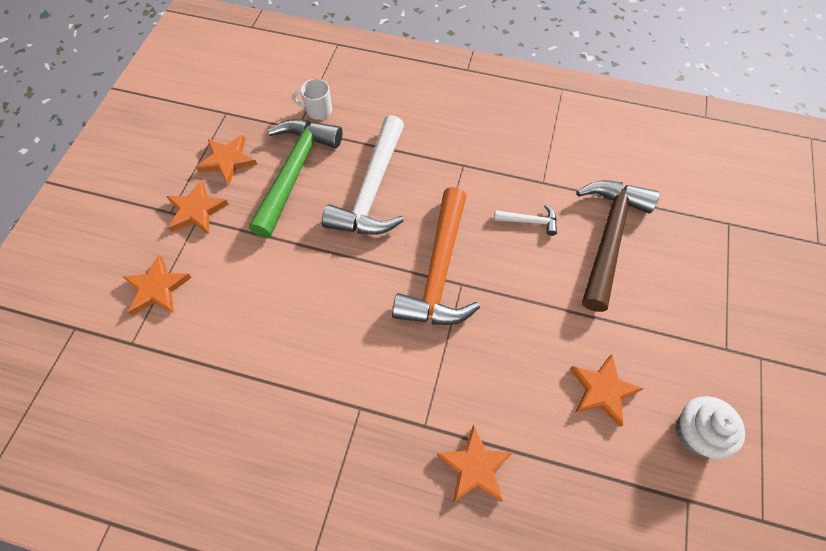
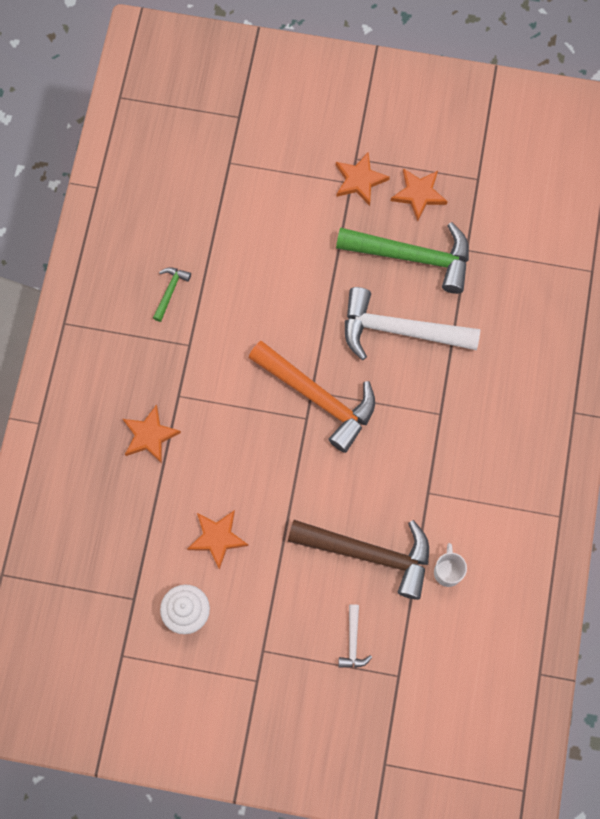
camera: 85 degrees right, 10 degrees up
(157, 288) = (279, 168): orange star -> none
(285, 428) = (170, 291): none -> green hammer
(318, 110) = (493, 266): white mug -> white mug (447, 571)
(439, 271) = (318, 398): orange hammer -> orange hammer turned 150 degrees counterclockwise
(529, 221) = (379, 479): white hammer -> white hammer (353, 641)

